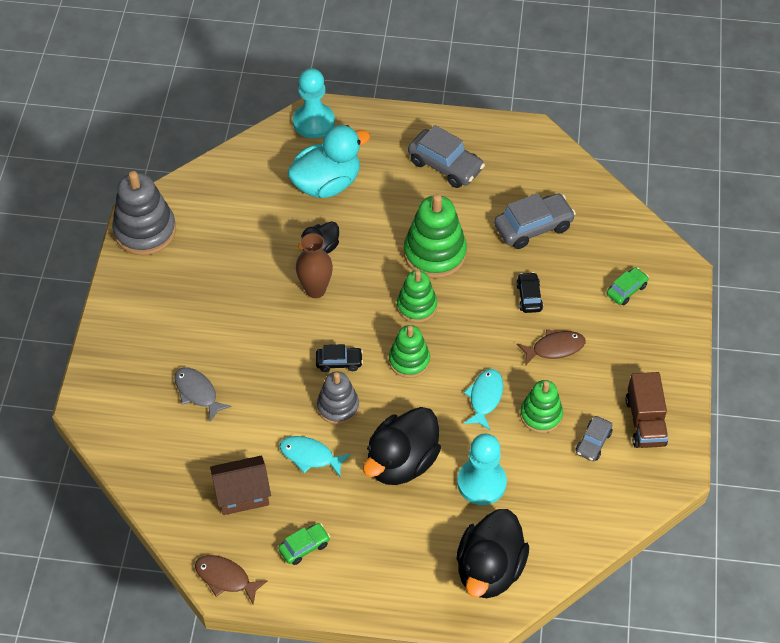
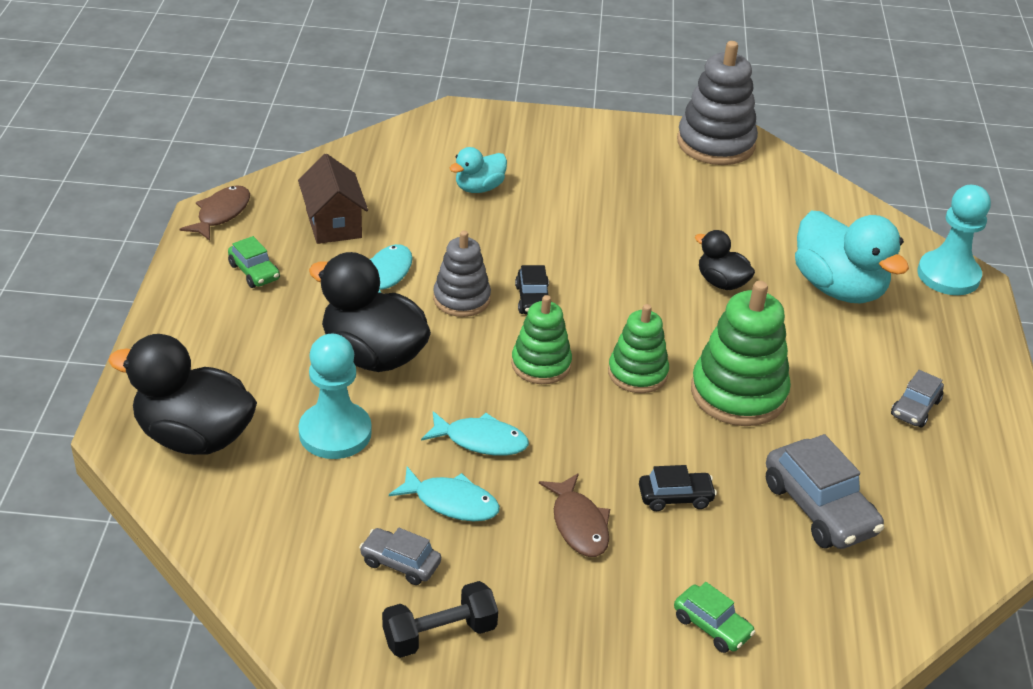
camera: 85 degrees right, 15 degrees down
(197, 393) = (479, 188): grey fish -> turquoise duck
(315, 290) = (650, 279): brown vase -> none
(445, 165) = (915, 408): grey car -> grey car, size x0.57
(541, 415) = (451, 502): green stacking toy -> turquoise fish
(645, 422) = (439, 634): brown truck -> black dumbbell

